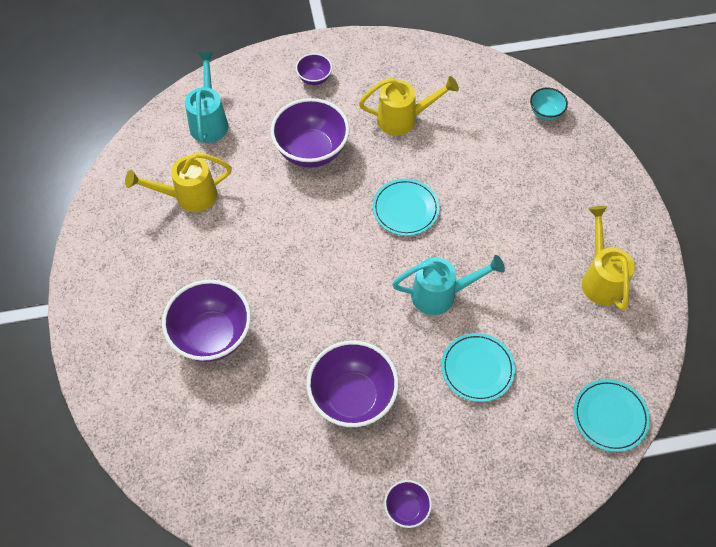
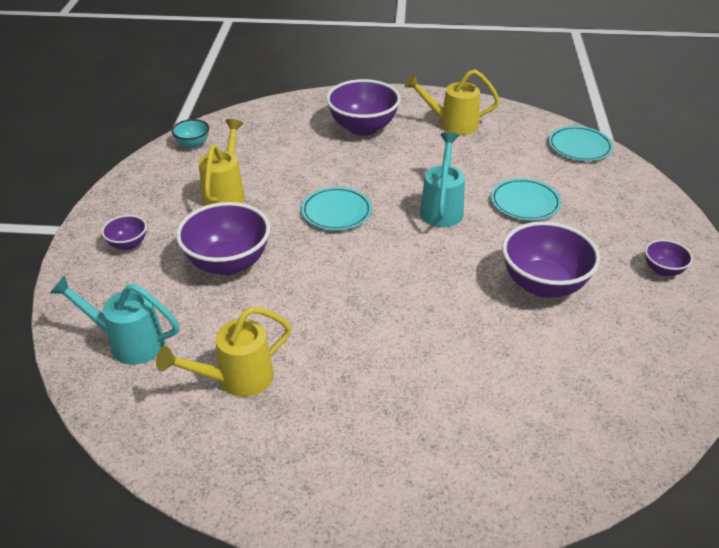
camera: 75 degrees left, 20 degrees down
(188, 196) = (235, 379): yellow watering can -> yellow watering can turned 60 degrees clockwise
(212, 336) = (446, 384): purple bowl -> purple bowl (363, 128)
(545, 113) = (271, 115): turquoise bowl -> turquoise bowl (193, 144)

